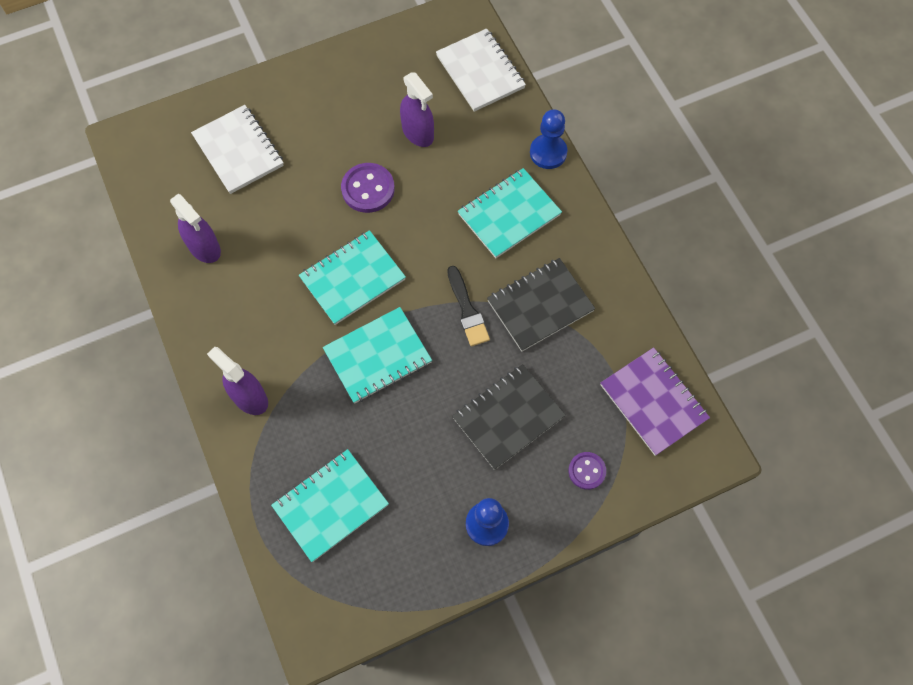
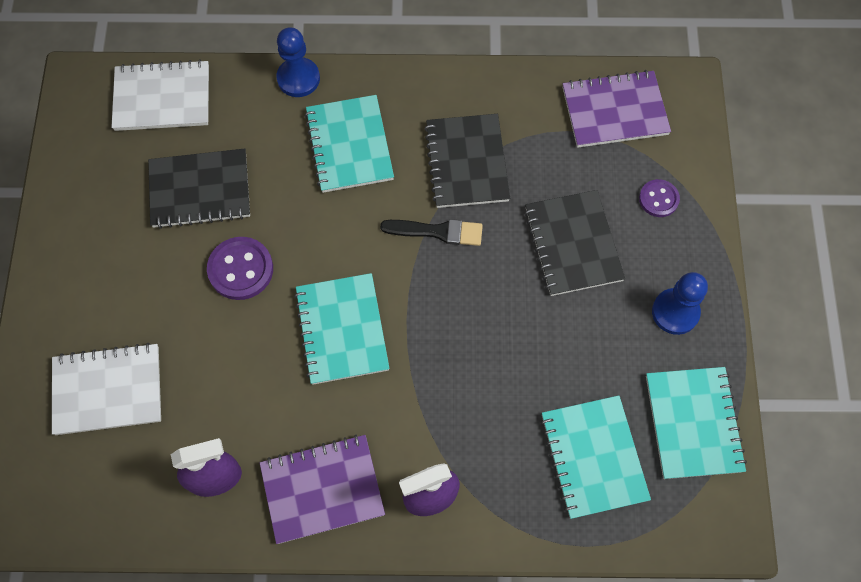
camera: 65 degrees left, 0 degrees up
(224, 321) = (322, 489): none -> purple notebook
(377, 356) = (447, 341): turquoise notebook -> turquoise notebook (693, 423)
(418, 133) = (200, 190): purple spray bottle -> black notebook

